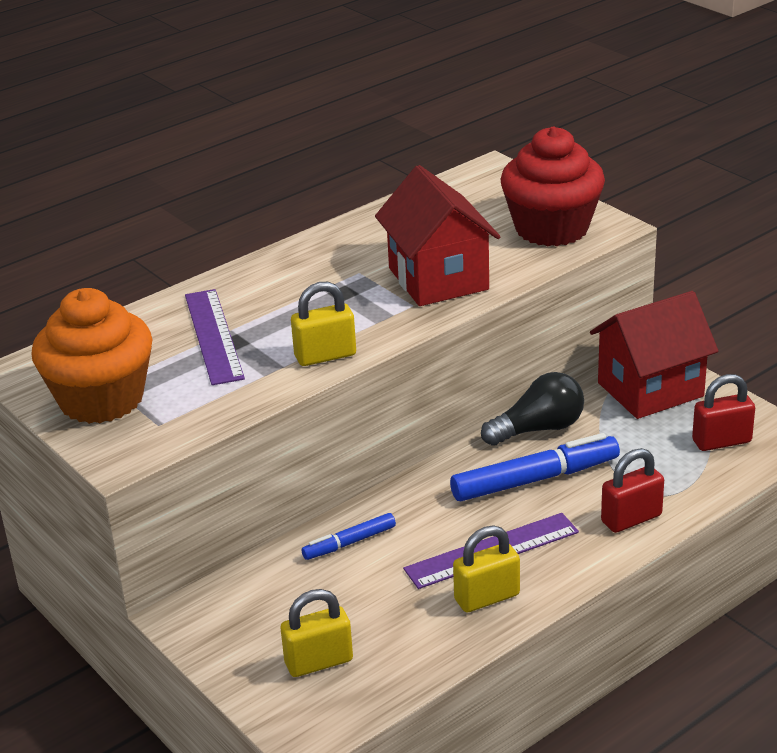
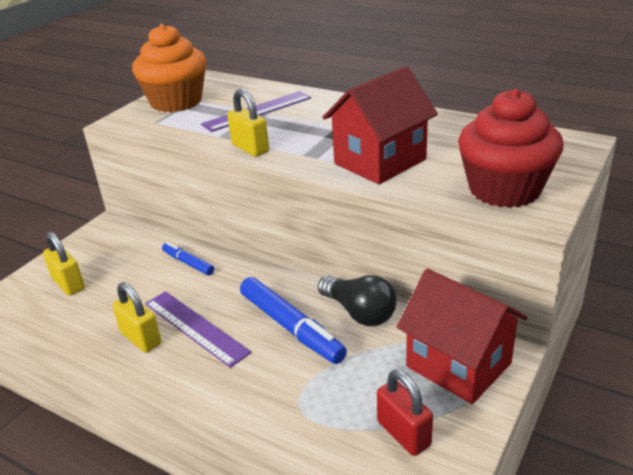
camera: 70 degrees right, 0 degrees up
(631, 519) = (259, 395): red padlock -> none

